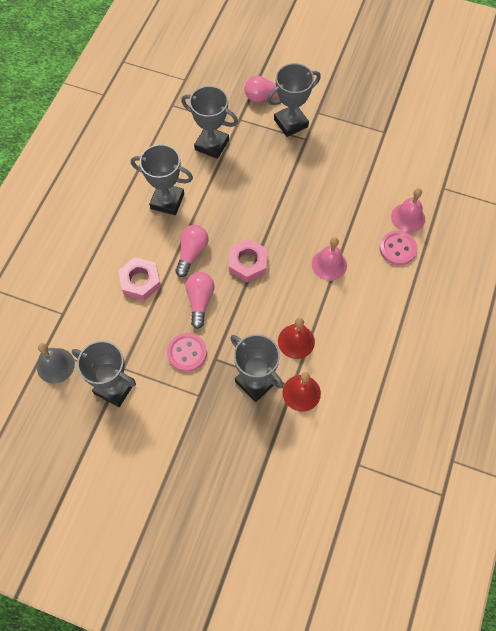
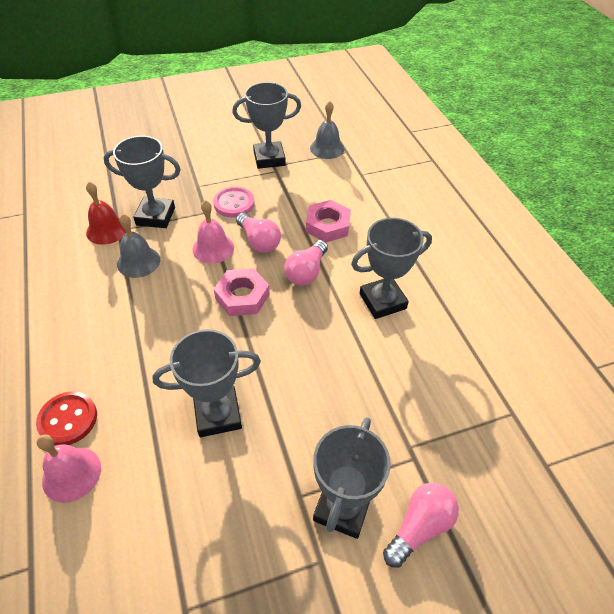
camera: 140 degrees right, 15 degrees down
(192, 253) = (306, 272): pink light bulb -> pink light bulb turned 45 degrees clockwise
(212, 145) = (408, 395): grey trophy -> grey trophy (218, 414)
(296, 341) = (138, 261): red bell -> grey bell
(329, 264) = (149, 347): pink bell -> pink bell (213, 248)
(397, 249) = (68, 419): pink button -> red button

